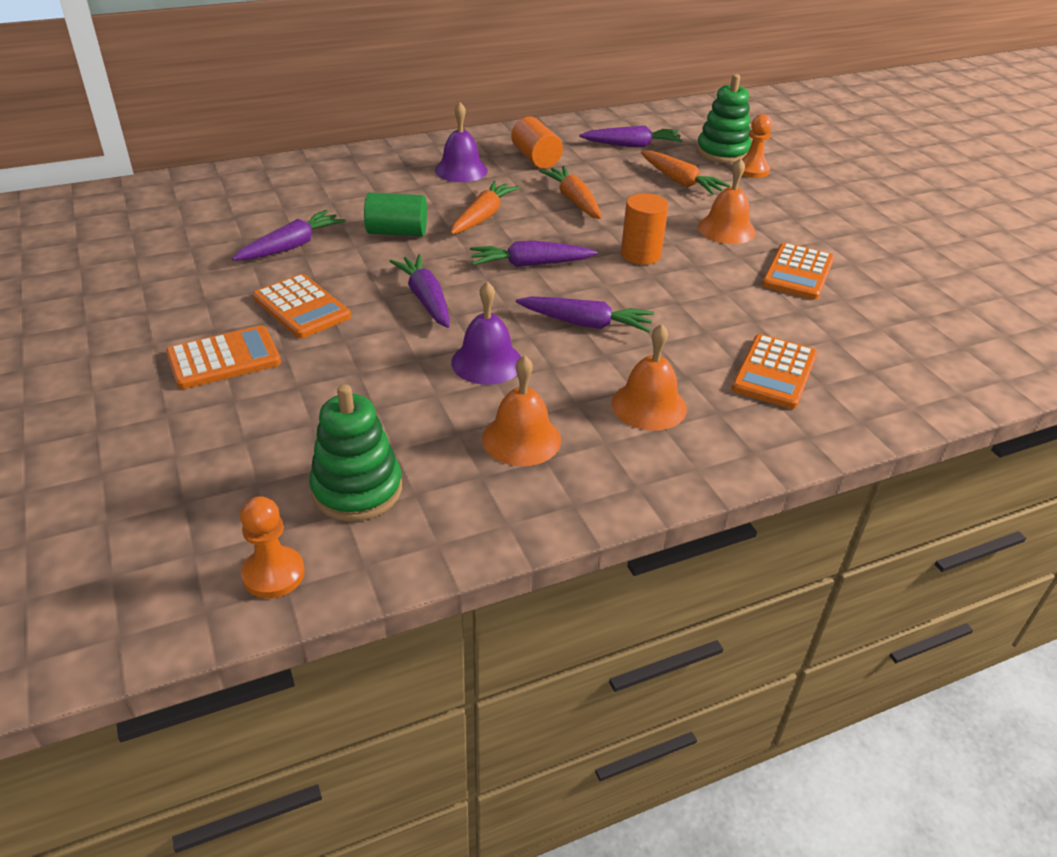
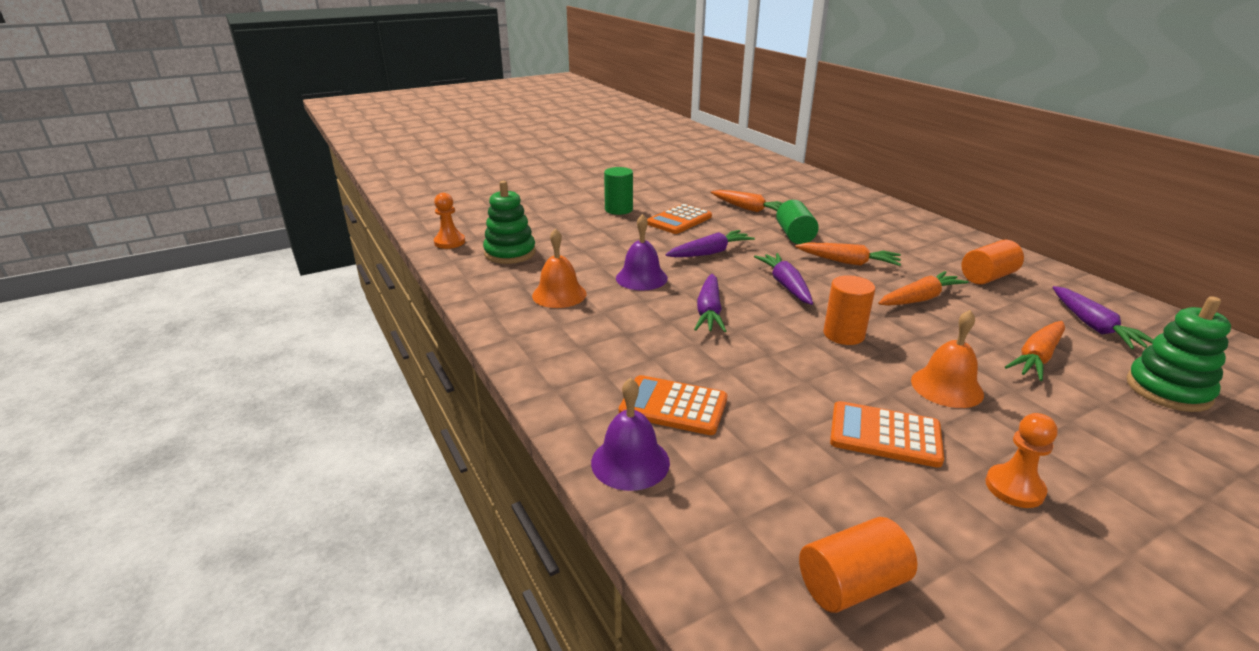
camera: 85 degrees right, 10 degrees down
(224, 359) = (618, 209): orange calculator -> green cylinder
(292, 246) = (749, 209): purple carrot -> orange carrot
(461, 170) = (922, 248): purple bell -> purple bell (630, 462)
(649, 405) = (606, 341): orange bell -> none
(752, 170) = (1141, 413): orange pawn -> orange pawn (1014, 488)
(964, 324) = (851, 584): none -> orange cylinder

